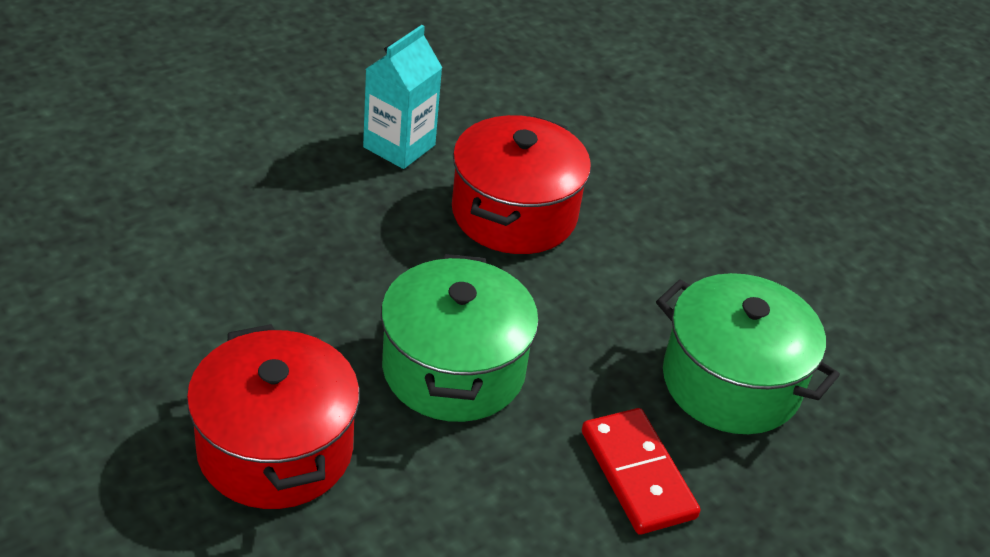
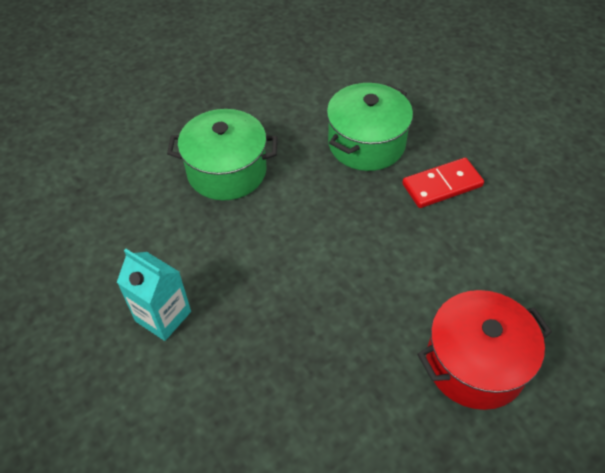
camera: 85 degrees left, 10 degrees up
(453, 369) = (385, 271): green pot -> green pot (227, 171)
(514, 213) = (235, 242): red pot -> none

